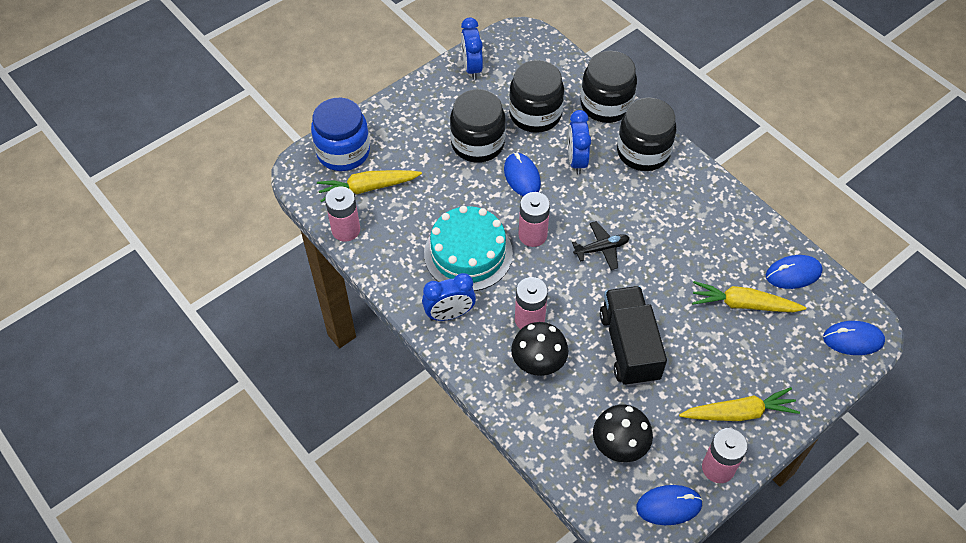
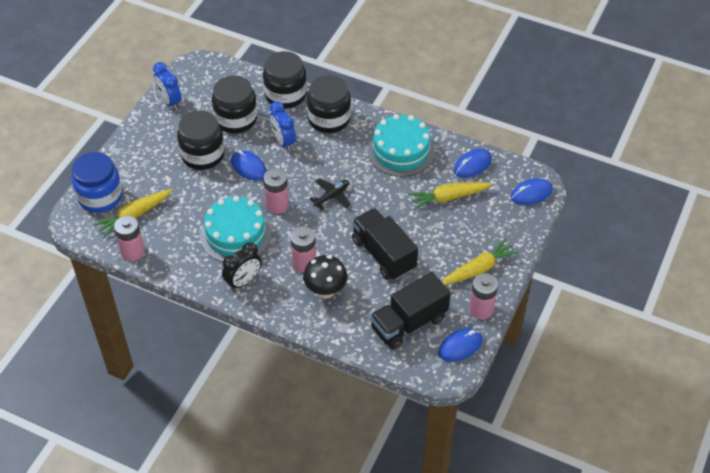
camera: 25 degrees left, 5 degrees down
(449, 314) = (243, 281): blue clock -> black clock
(619, 448) = (408, 323): black mushroom -> black truck
(711, 222) = (401, 151): none -> turquoise cake

